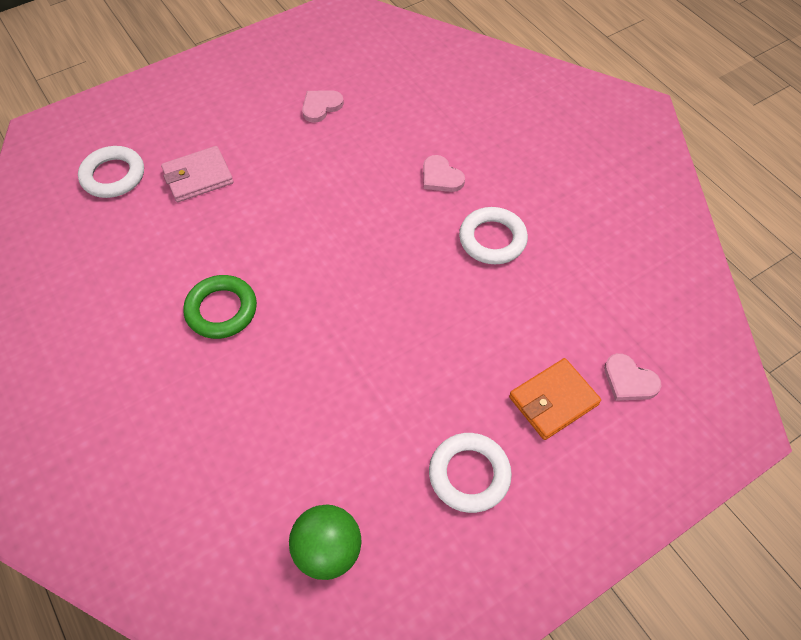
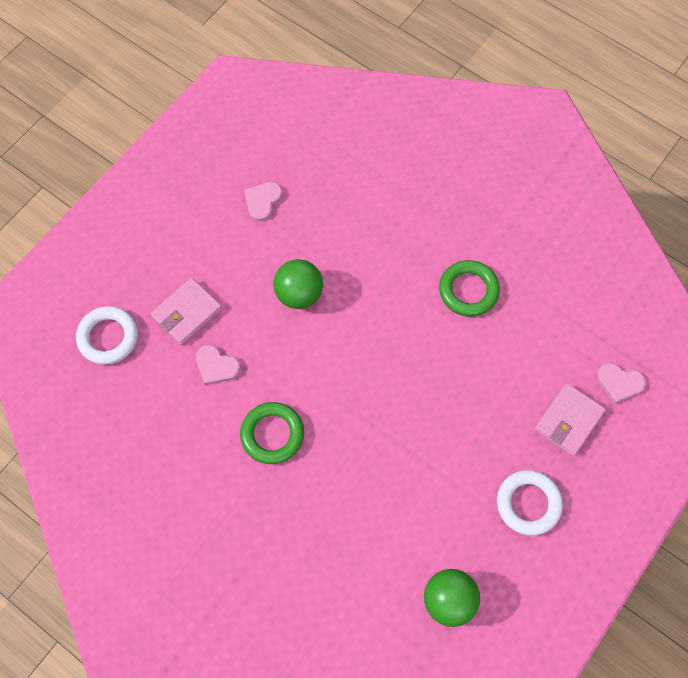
camera: 20 degrees left, 10 degrees up
(315, 192) = (299, 294): none -> green ball
(441, 177) = (401, 242): pink heart -> pink heart (216, 366)
(492, 239) = (468, 290): white ring -> green ring
(553, 401) = (568, 420): orange wallet -> pink wallet

